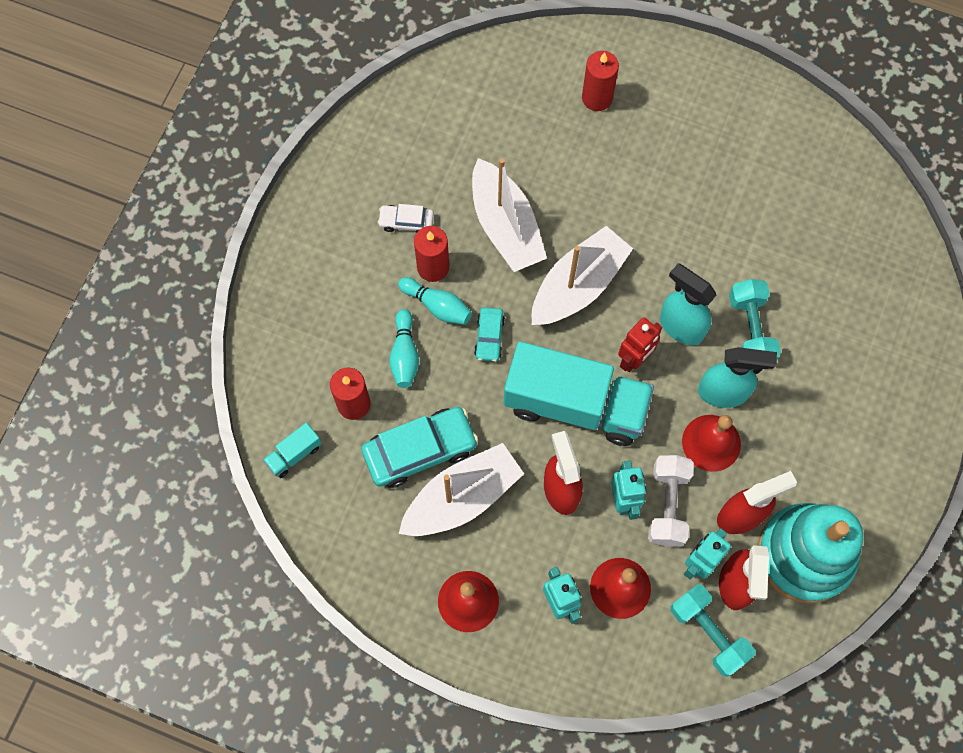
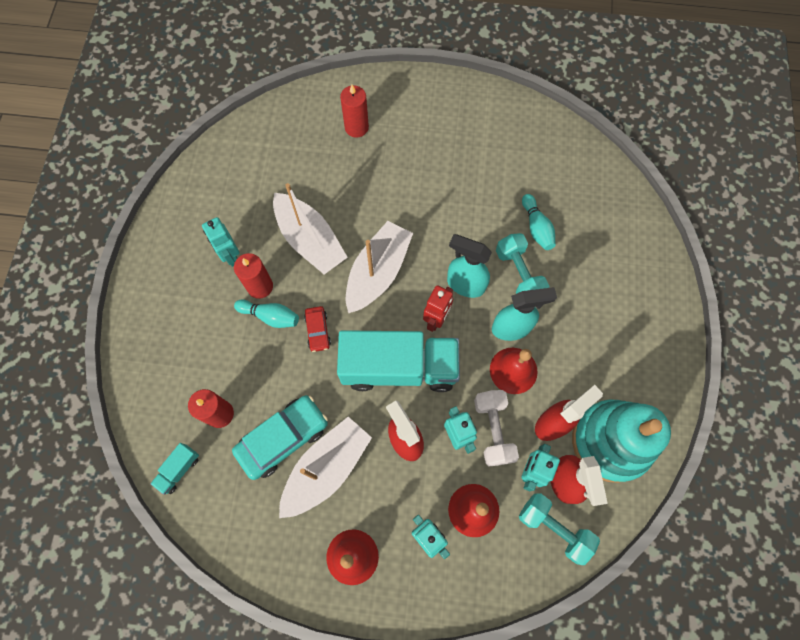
camera: 15 degrees left, 0 degrees up
(405, 355) = (253, 362): turquoise bowling pin -> turquoise bowling pin (536, 227)
(406, 222) = (231, 256): white car -> turquoise robot
(489, 337) = (317, 331): turquoise car -> red car

